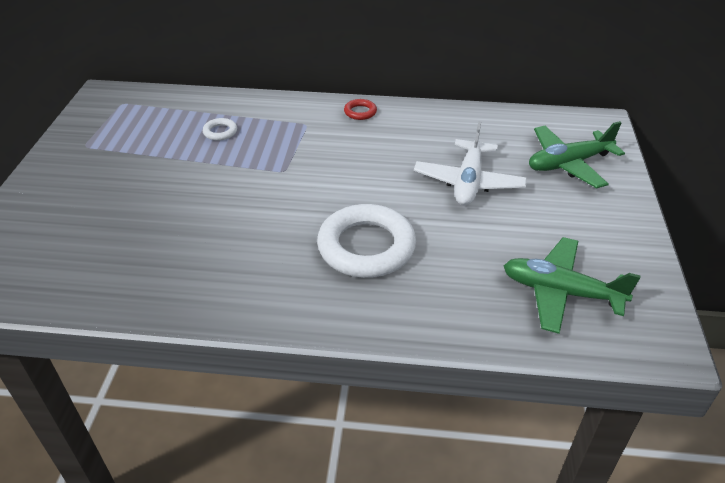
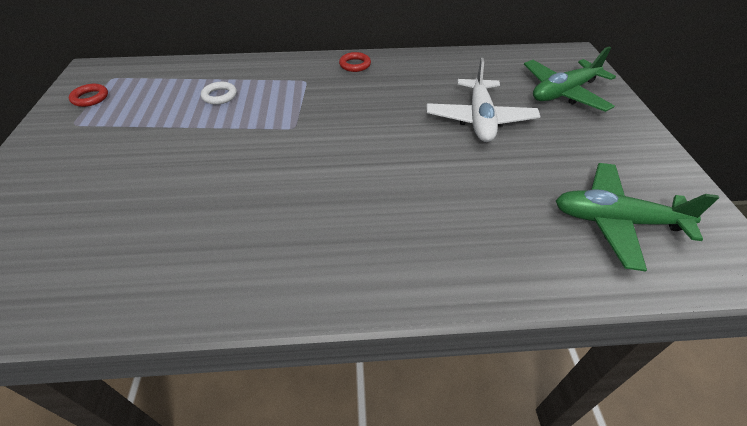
camera: 10 degrees left, 5 degrees up
(101, 122) = (90, 98): none -> red ring
(366, 247) = (401, 197): white ring -> none

